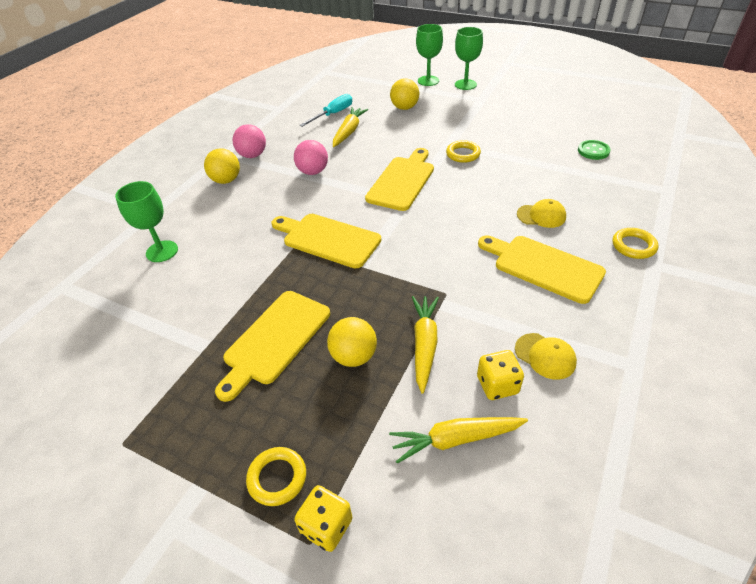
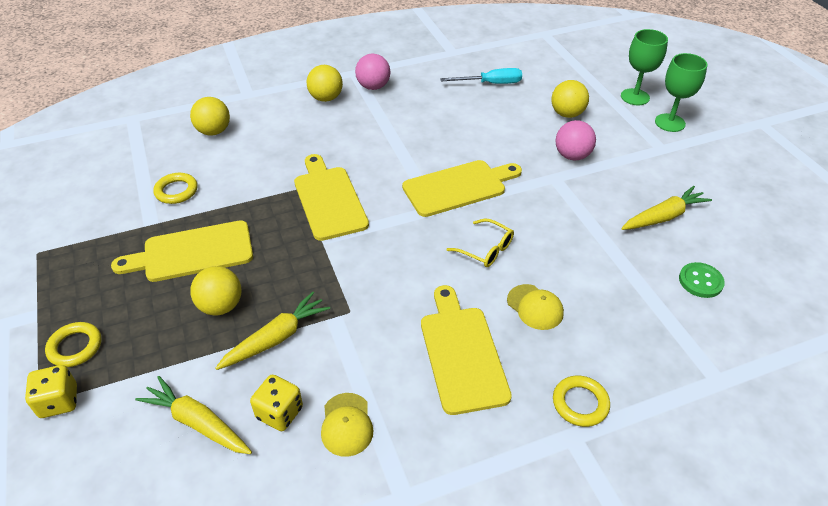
camera: 40 degrees right, 0 degrees up
(162, 251) = (214, 131): green goblet -> yellow ball
(313, 172) = (398, 131): pink ball -> pink ball (572, 156)
(349, 132) = (480, 110): yellow carrot -> yellow carrot (663, 217)
(463, 154) = (553, 196): yellow ring -> yellow ring (176, 191)
(470, 204) = (486, 249): none -> yellow glasses

